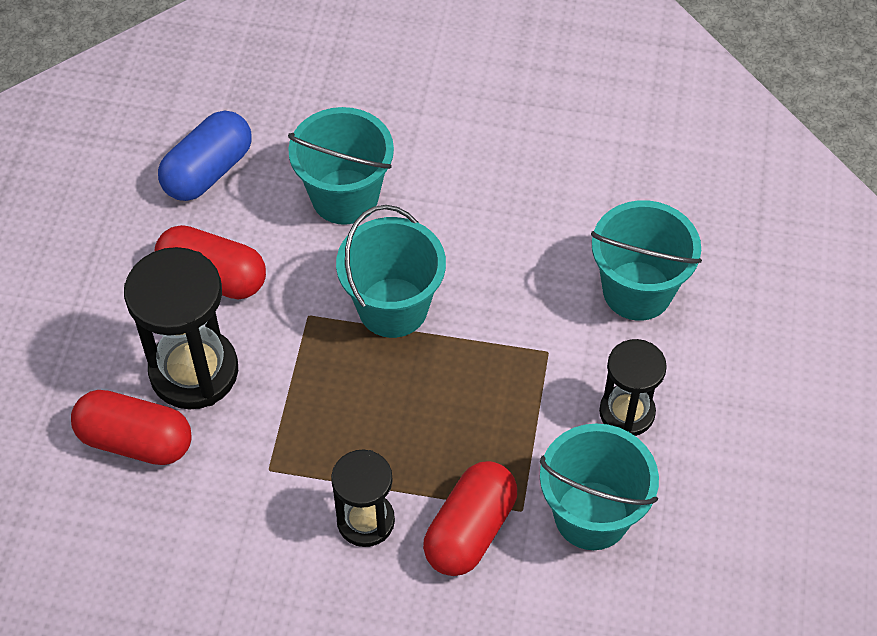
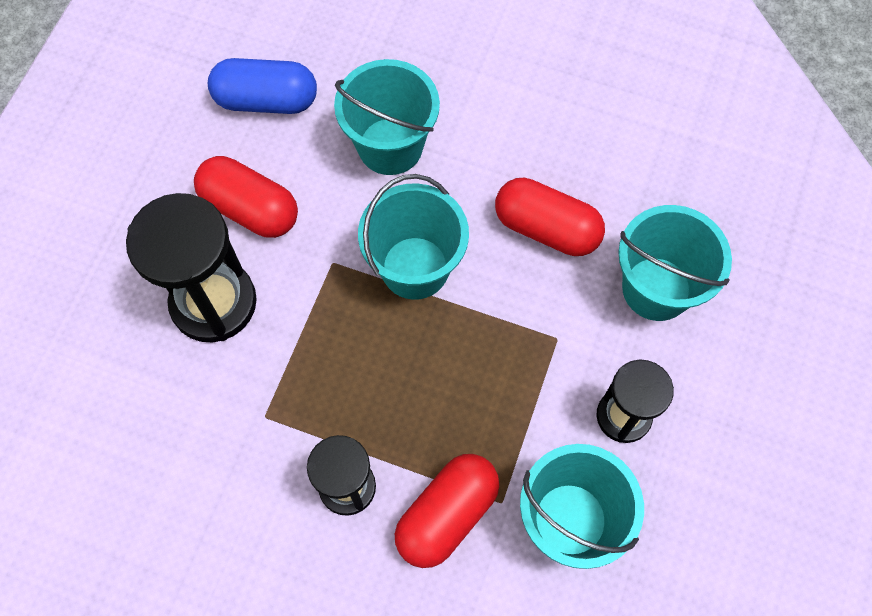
camera: 10 degrees right, 10 degrees up
(135, 440) = (145, 365): red capsule -> red capsule (546, 228)
(208, 171) = (266, 100): blue capsule -> blue capsule turned 45 degrees clockwise

